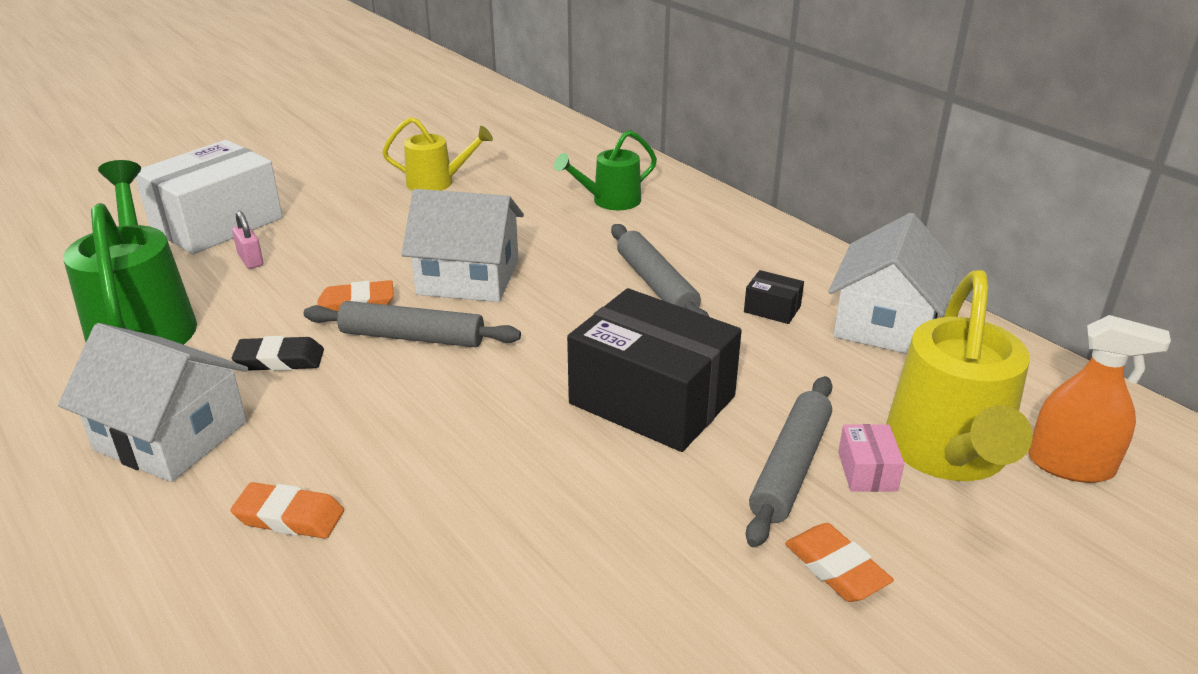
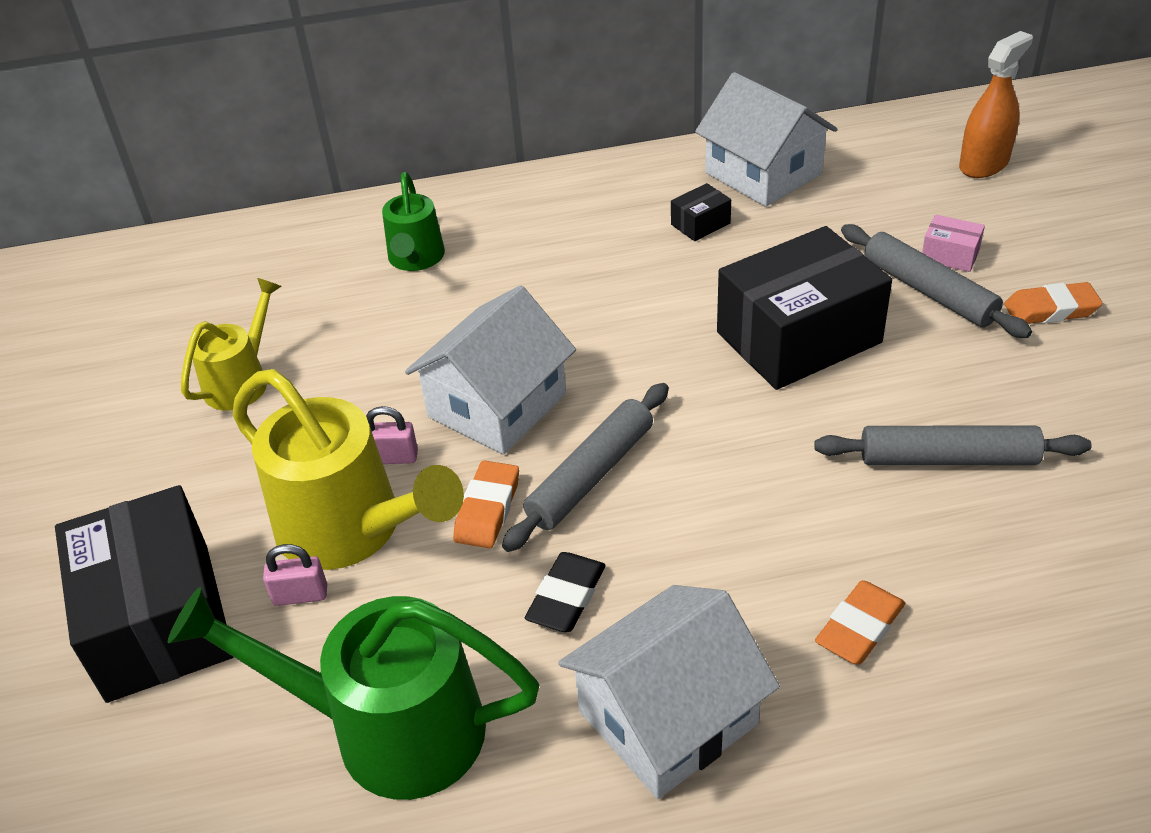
camera: 60 degrees left, 10 degrees up
(217, 223) = (159, 620): white box -> black box
(391, 254) = (393, 457): none -> pink padlock
(656, 285) = (610, 278): grey rolling pin -> grey rolling pin (948, 458)
(948, 455) = (948, 211): yellow watering can -> yellow watering can (353, 530)

